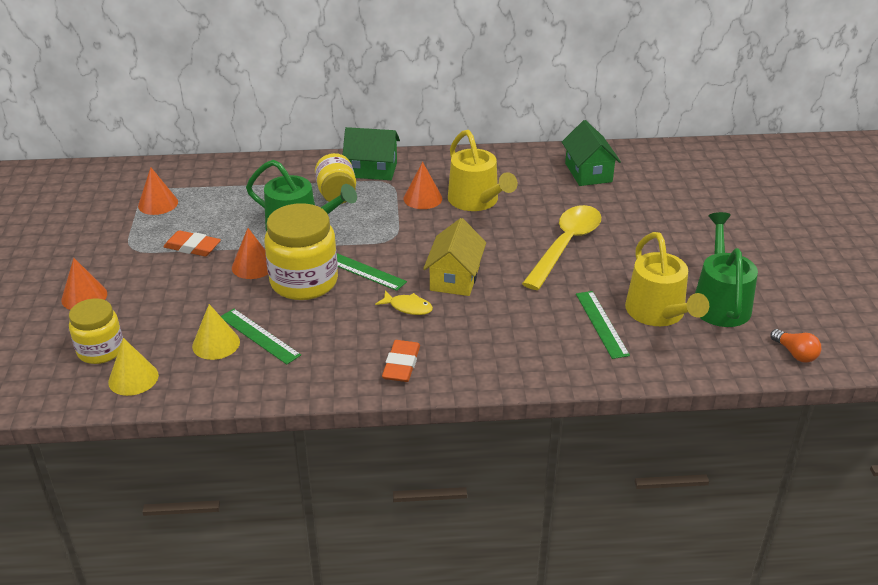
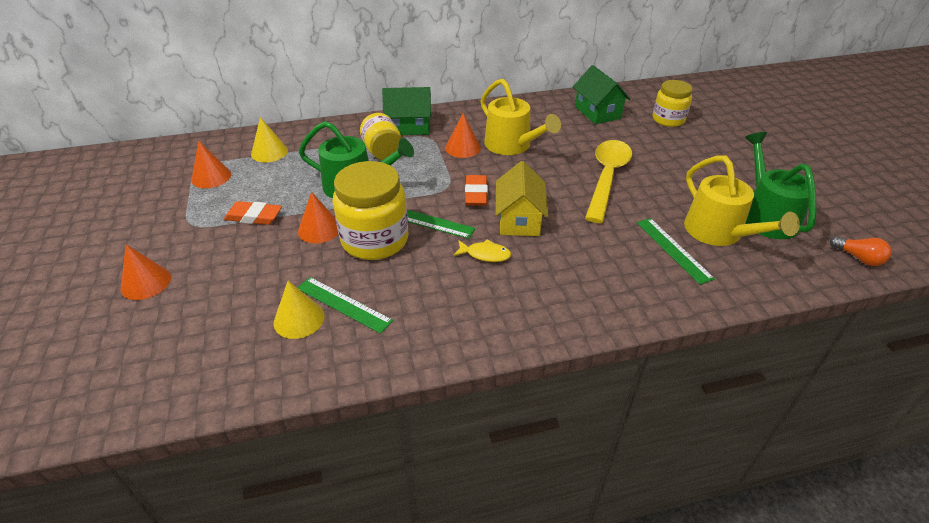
camera: 10 degrees left, 5 degrees up
(101, 350) = (171, 344): yellow jar -> yellow jar (668, 119)
(133, 378) = (213, 373): yellow cone -> yellow cone (269, 152)
(401, 364) = (499, 318): orange eraser -> orange eraser (476, 193)

